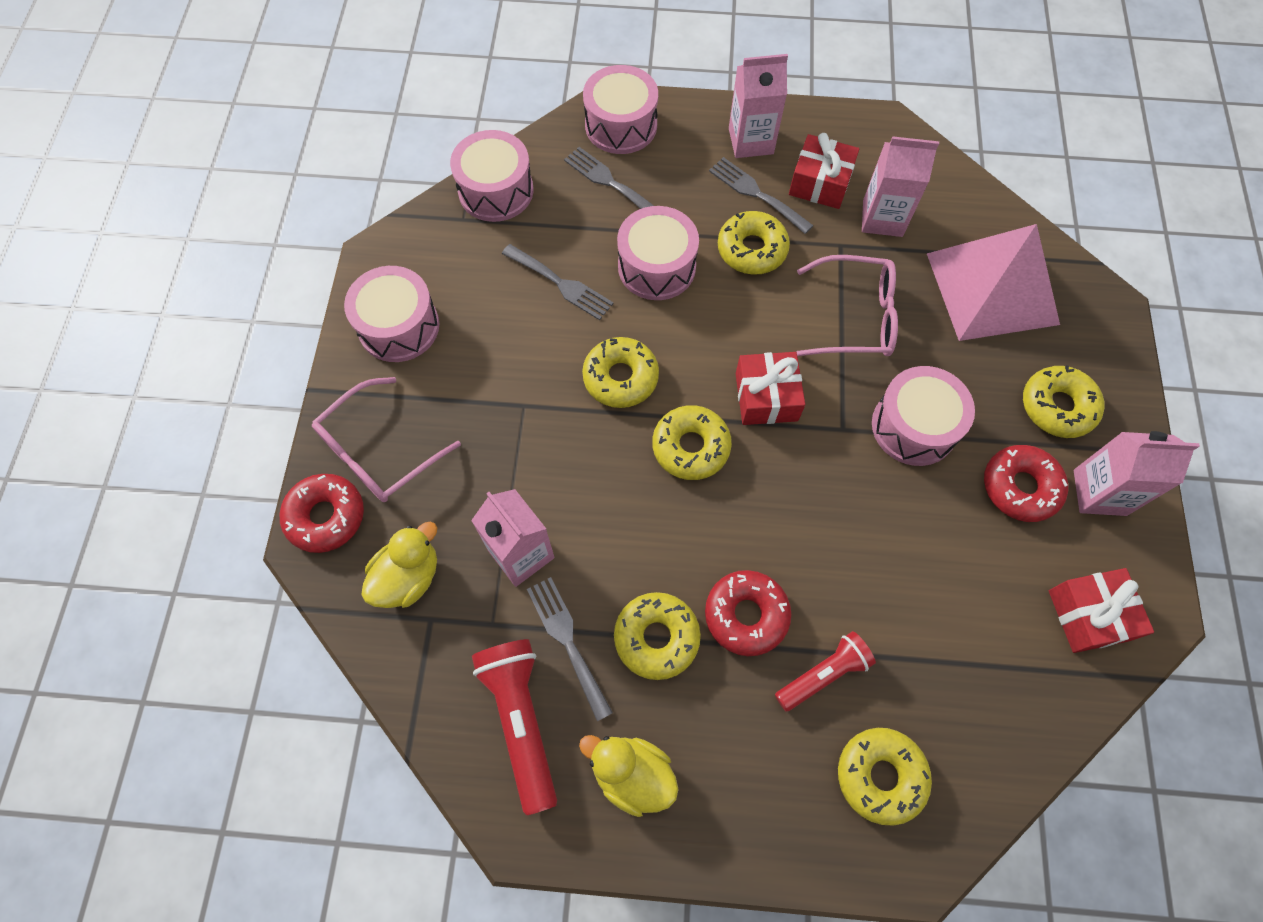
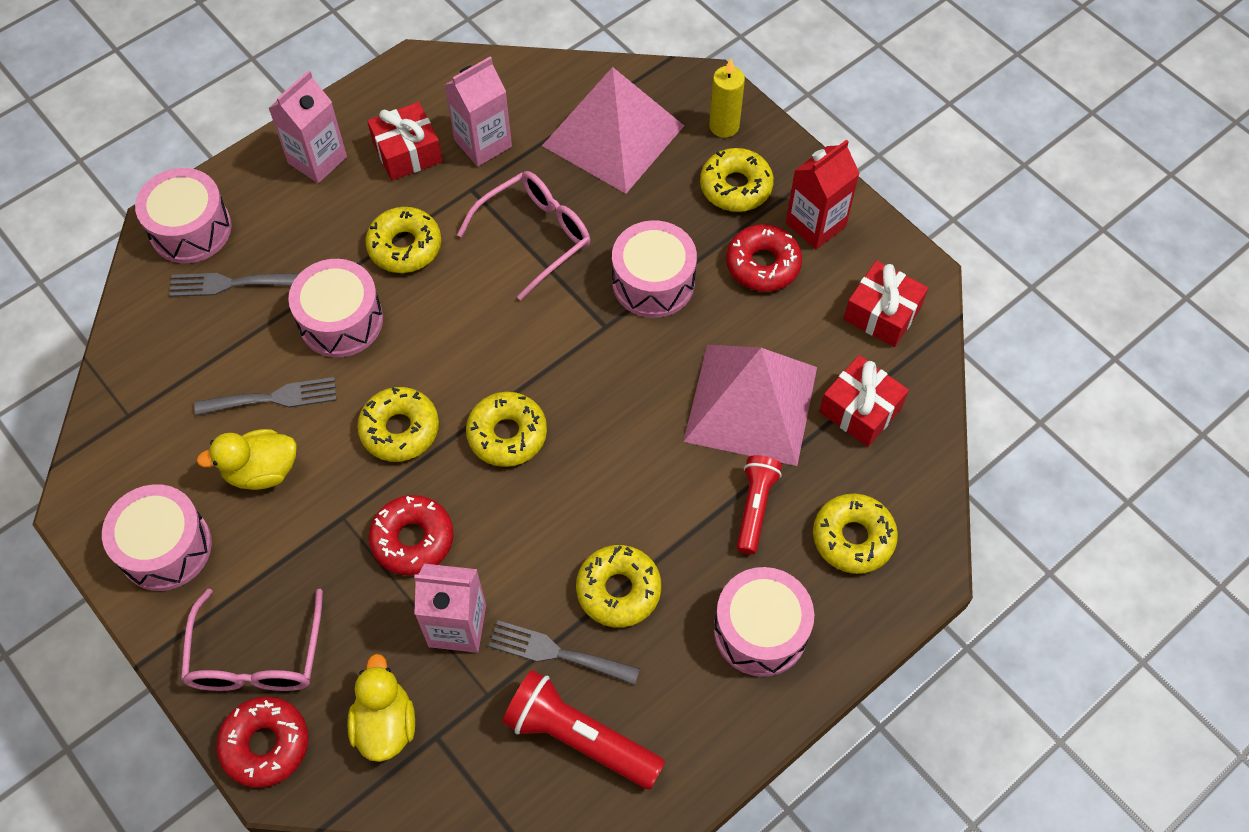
camera: 45 degrees left, 5 degrees down
(496, 191) = (133, 368): pink drum -> pink drum (760, 630)
(632, 774) = (694, 696): yellow duck -> yellow duck (261, 471)
(746, 615) = (665, 516): red donut -> red donut (412, 539)
(756, 193) = (364, 199): grey fork -> none
(766, 397) = (527, 349): red gift -> red gift (860, 410)
(900, 589) = (751, 404): none -> pink pyramid
(1094, 351) = (724, 126): none -> yellow candle
(1099, 492) = (815, 224): pink carton -> red carton

